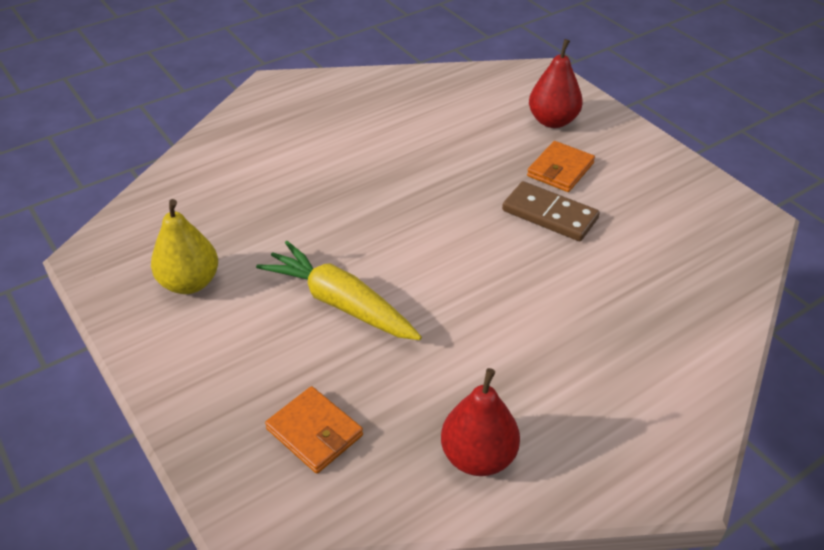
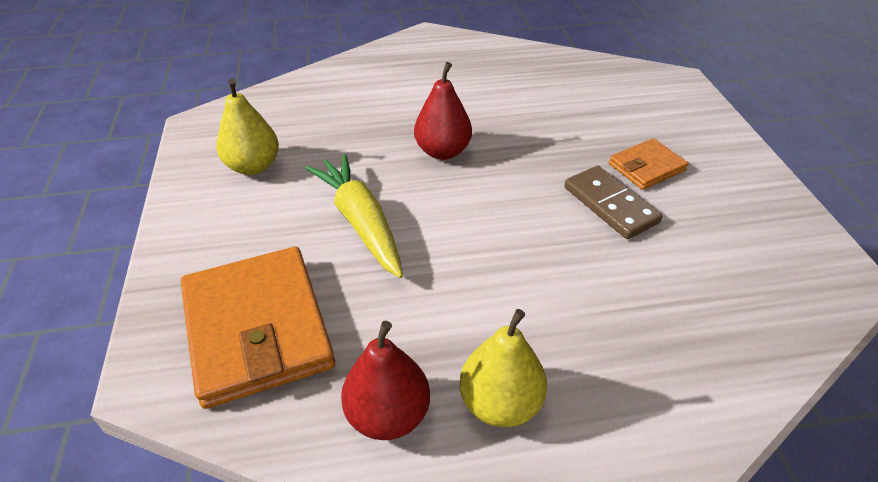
camera: 25 degrees right, 0 degrees up
(314, 432) = (258, 328): orange wallet -> orange wallet, size x1.94
(552, 121) = (665, 122): red pear -> red pear (442, 151)
(559, 412) = (500, 403): none -> yellow pear

